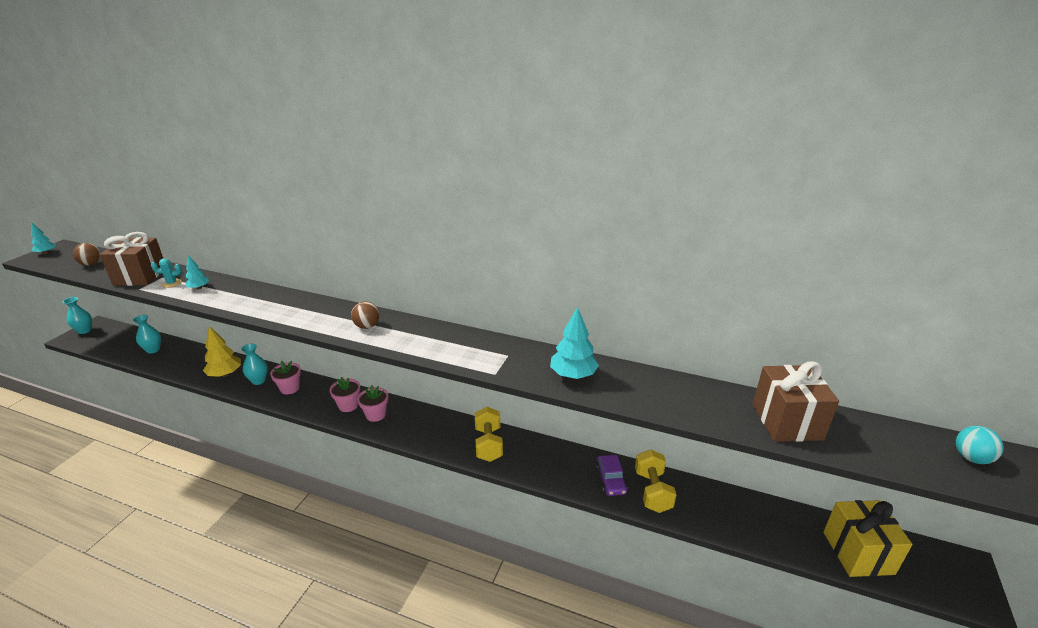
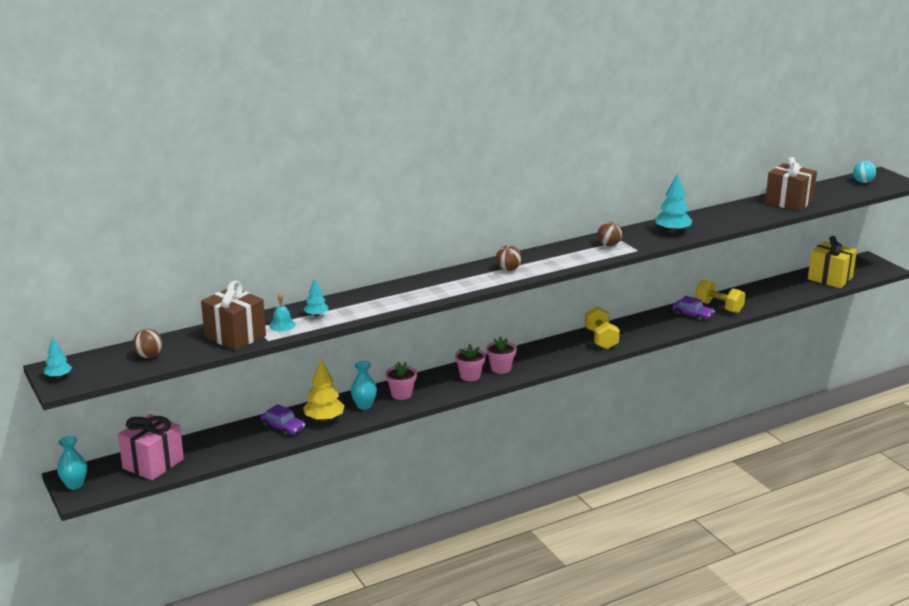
camera: 50 degrees left, 5 degrees down
(123, 342) = (153, 464): none -> pink gift
(153, 350) = (203, 449): turquoise vase -> none
(172, 283) = (282, 325): turquoise cactus -> turquoise bell
(202, 364) = (283, 427): none -> purple car
(487, 353) = (609, 245): none -> brown ball
(488, 444) = (601, 339): yellow dumbbell -> yellow dumbbell turned 45 degrees clockwise

